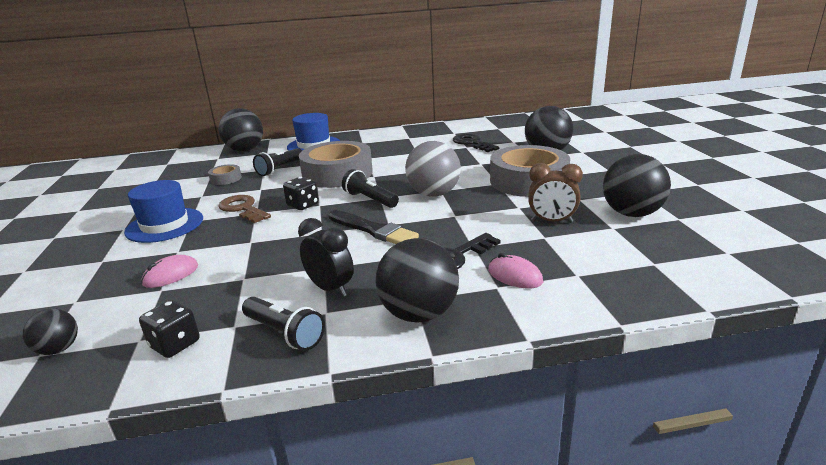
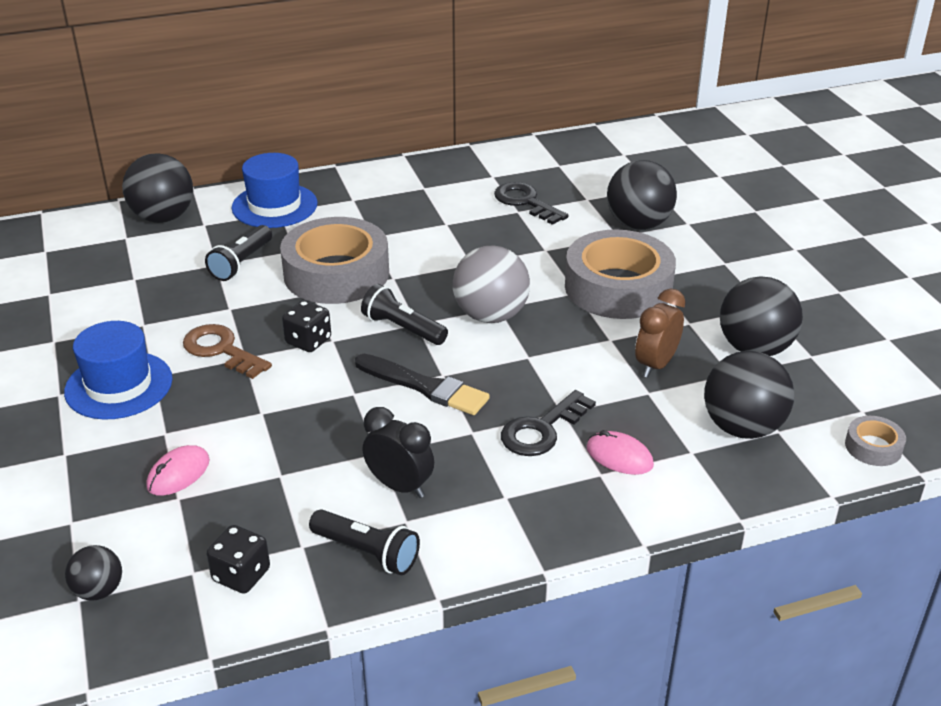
camera: 10 degrees left, 10 degrees up
(226, 179) = (164, 286): grey tape -> grey tape (873, 447)
(419, 314) = (517, 517): black ball -> black ball (742, 427)
(552, 221) = (656, 365): brown clock -> brown clock turned 120 degrees clockwise

